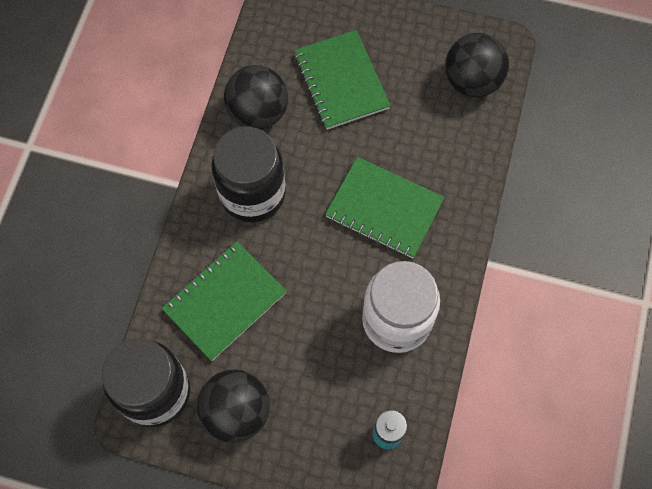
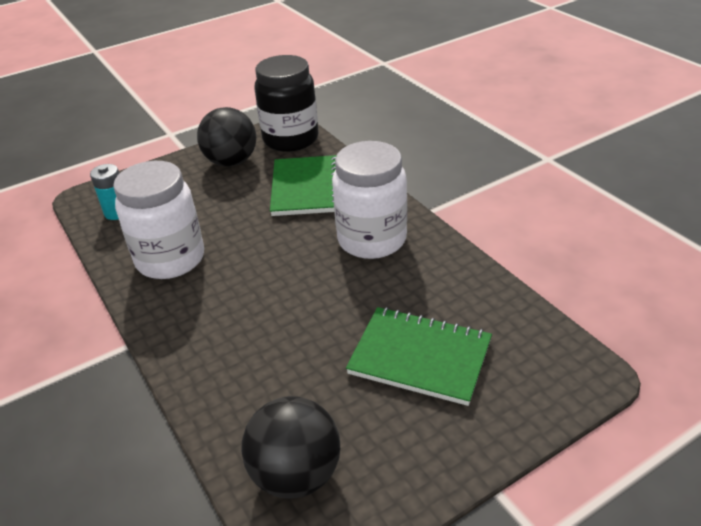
camera: 135 degrees right, 30 degrees down
(252, 194) = (372, 240): black jar -> white jar
(258, 113) = (447, 281): black ball -> none
(384, 209) = (258, 306): green notebook -> none

